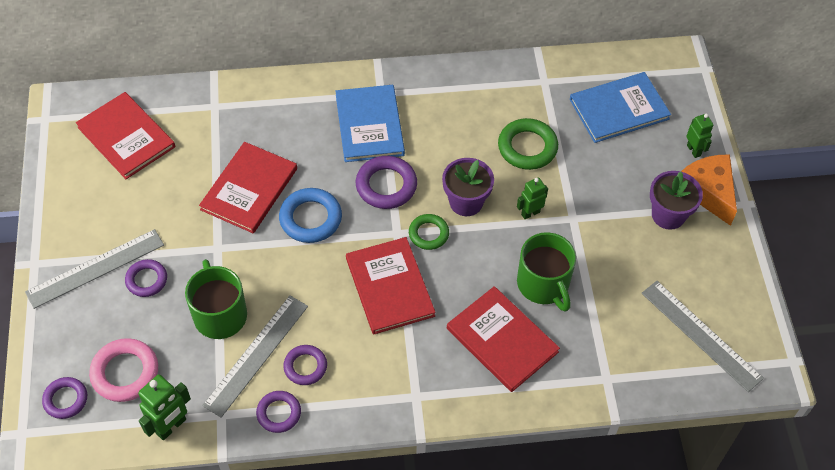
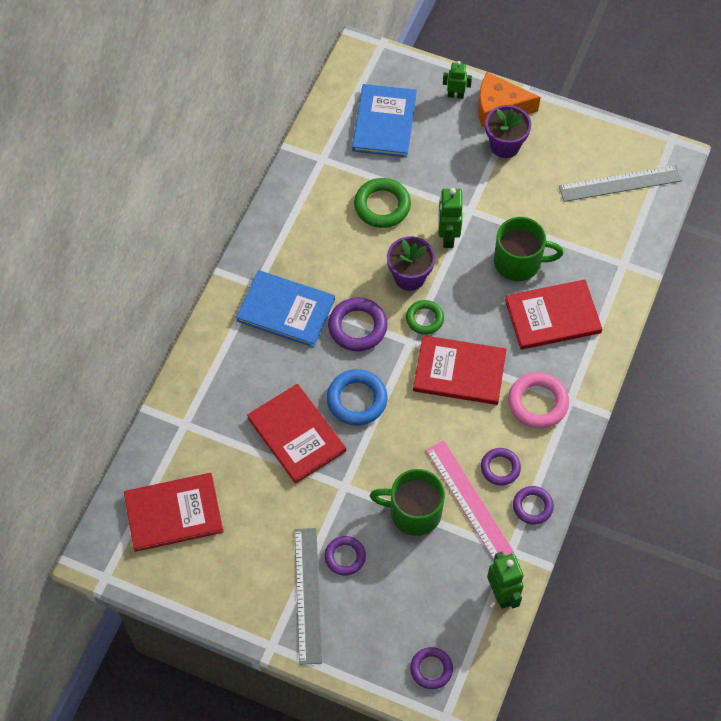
camera: 60 degrees left, 5 degrees up
(125, 373) = (430, 610): pink ring -> pink ring (537, 403)
(256, 355) = (469, 500): grey ruler -> pink ruler
(530, 213) = (447, 237): green robot -> green robot, size x1.52

